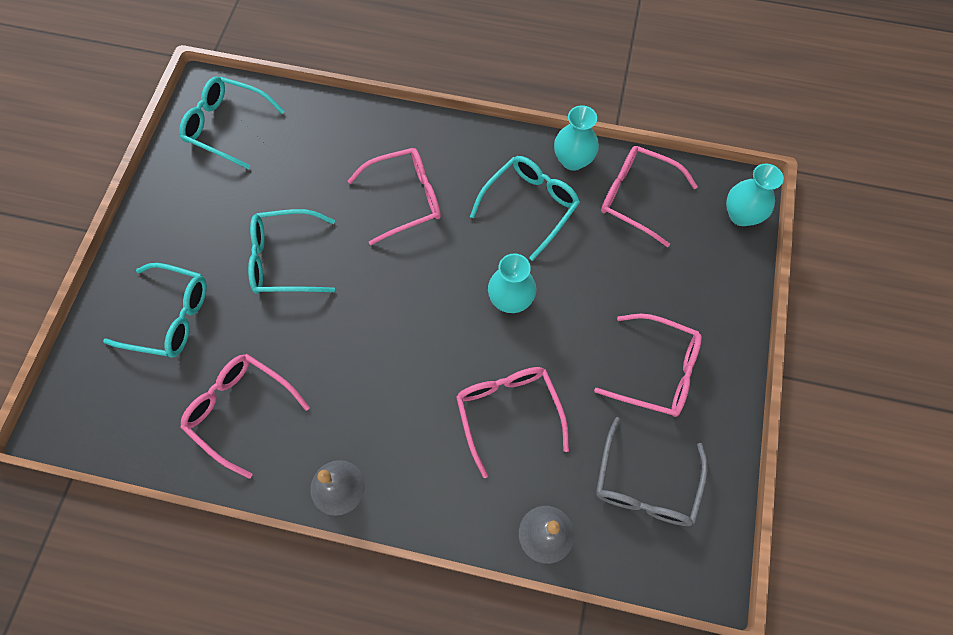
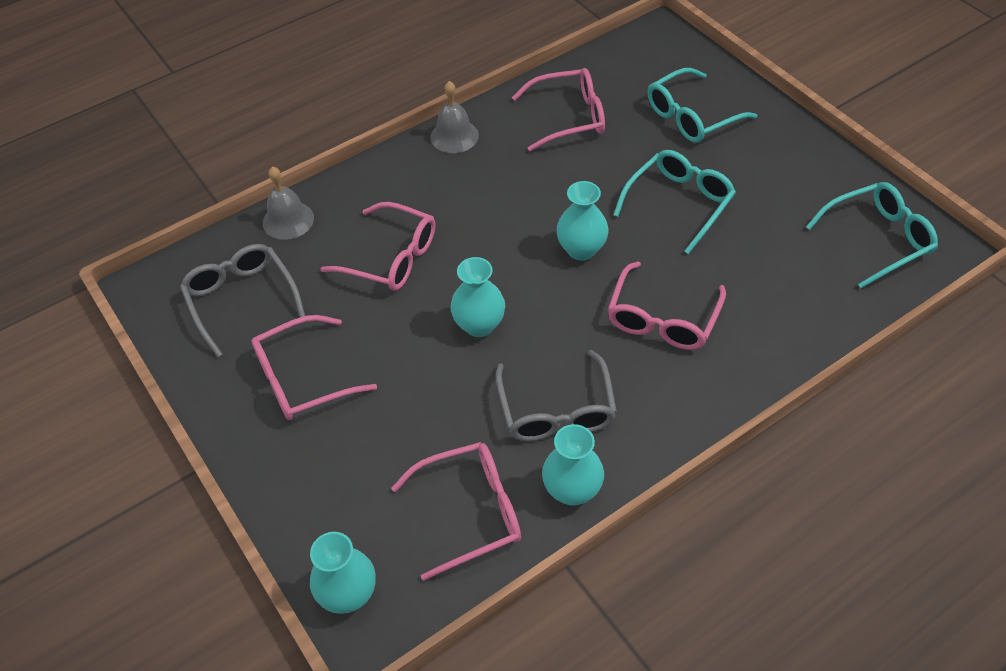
camera: 135 degrees right, 15 degrees down
(386, 289) = (581, 250): none -> turquoise vase
(530, 205) = (556, 410): turquoise glasses -> grey glasses

